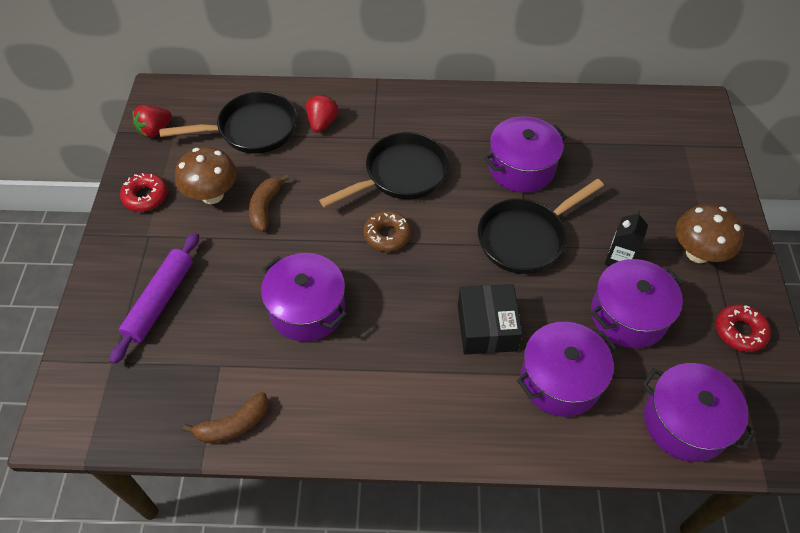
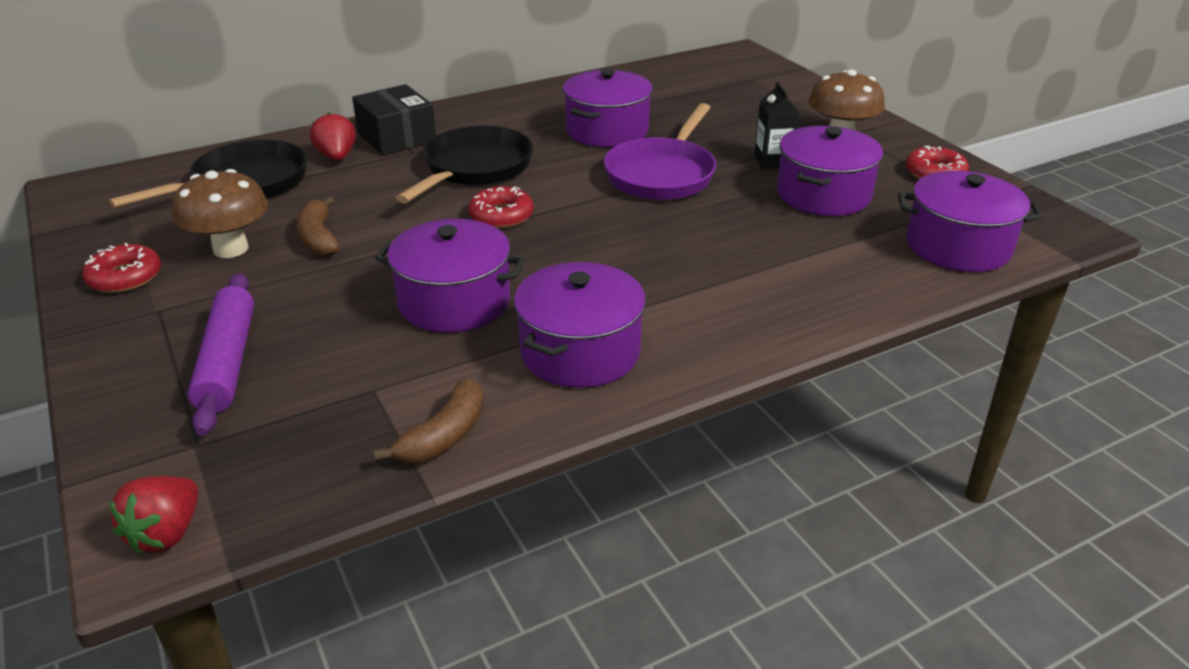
camera: 30 degrees left, 20 degrees down
(155, 130) = (94, 219): red strawberry -> red strawberry (166, 534)
(387, 235) = (501, 216): brown donut -> red donut
(487, 328) = (688, 248): black box -> black box (396, 137)
(526, 238) = (662, 174): black pan -> purple pan
(560, 380) = (807, 259): purple pot -> purple pot (580, 352)

